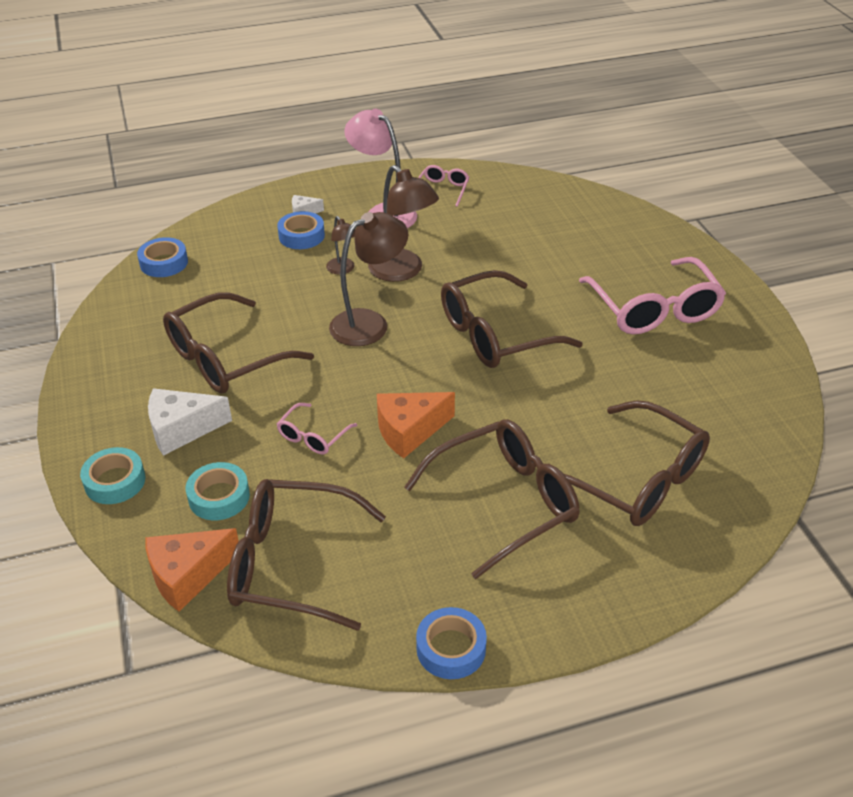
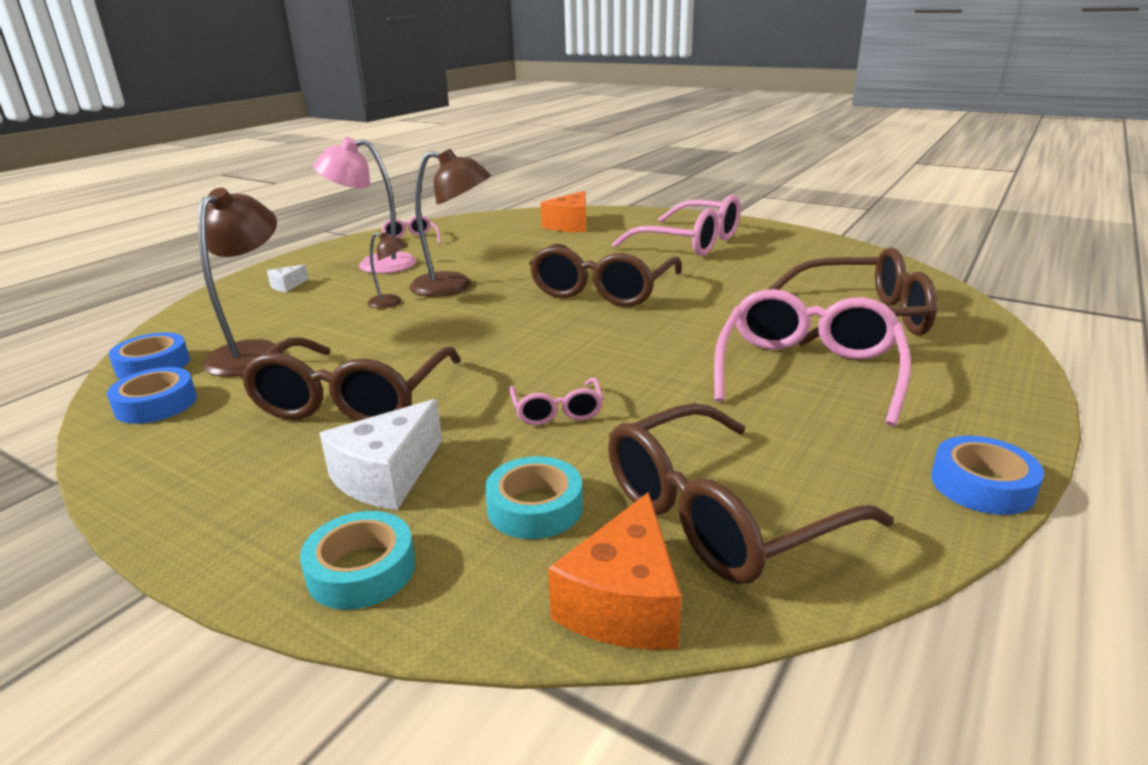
camera: 40 degrees left, 15 degrees down
(301, 236) = (309, 298): blue tape -> blue tape (156, 404)
(369, 323) = (477, 322): brown lamp -> brown lamp (254, 352)
(409, 431) = (642, 367): orange cheese -> orange cheese (570, 225)
(503, 503) = (807, 372): brown glasses -> pink glasses

